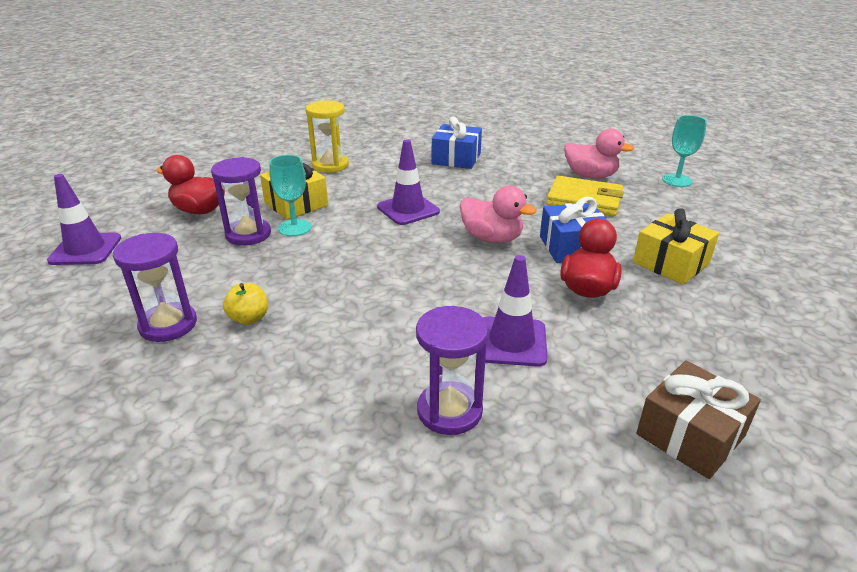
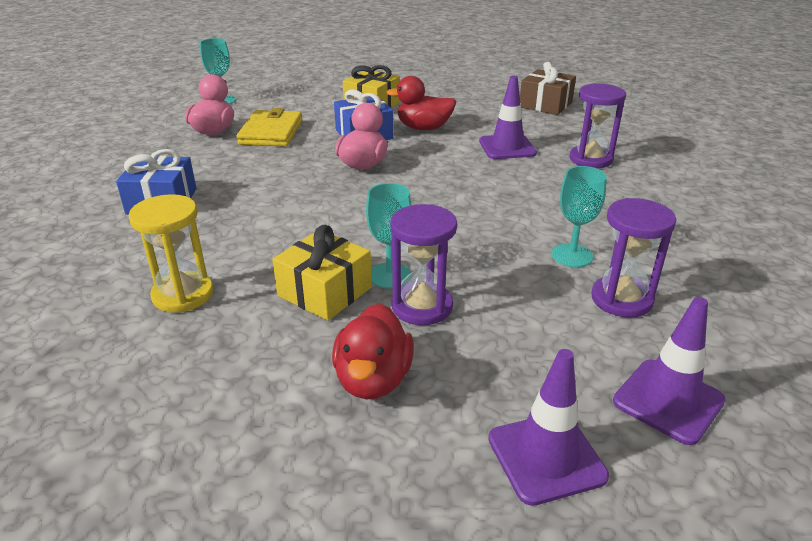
camera: 105 degrees left, 0 degrees up
(249, 318) = (572, 255): yellow apple -> turquoise goblet
(408, 209) = (316, 212): purple traffic cone -> purple traffic cone (668, 401)

